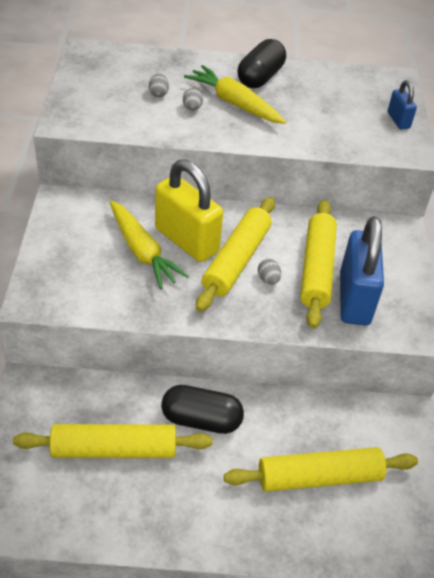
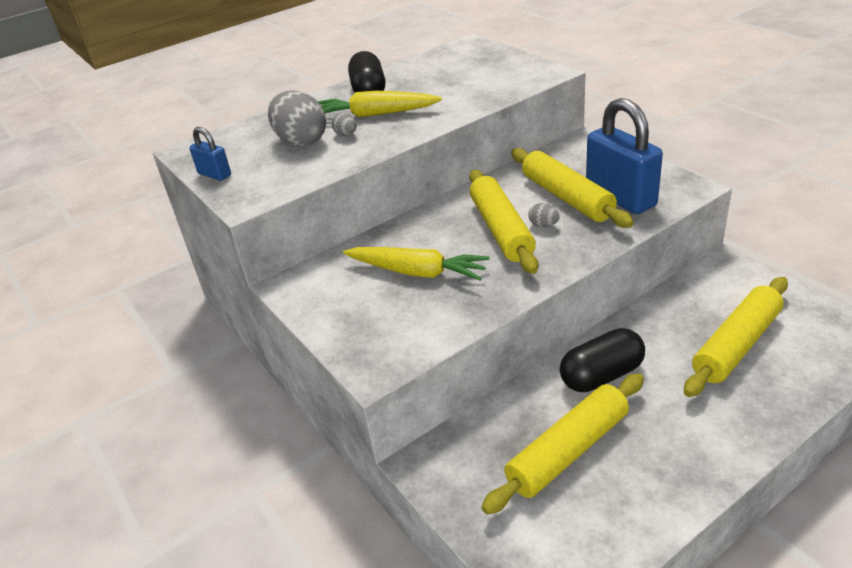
camera: 30 degrees left, 10 degrees down
(158, 93) = (301, 141): grey egg -> grey egg, size x2.29
(186, 240) = (442, 242): yellow padlock -> none
(398, 120) = (511, 62): blue padlock -> blue padlock (214, 174)

